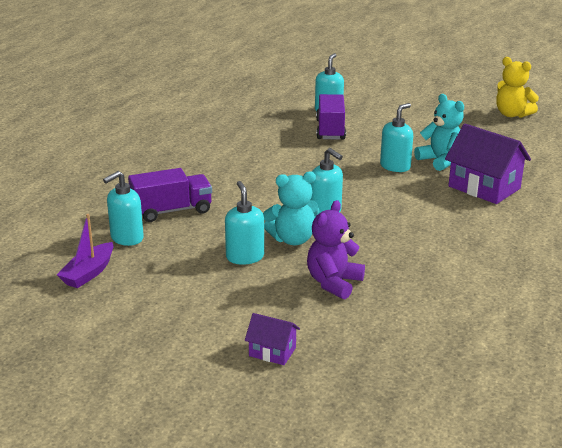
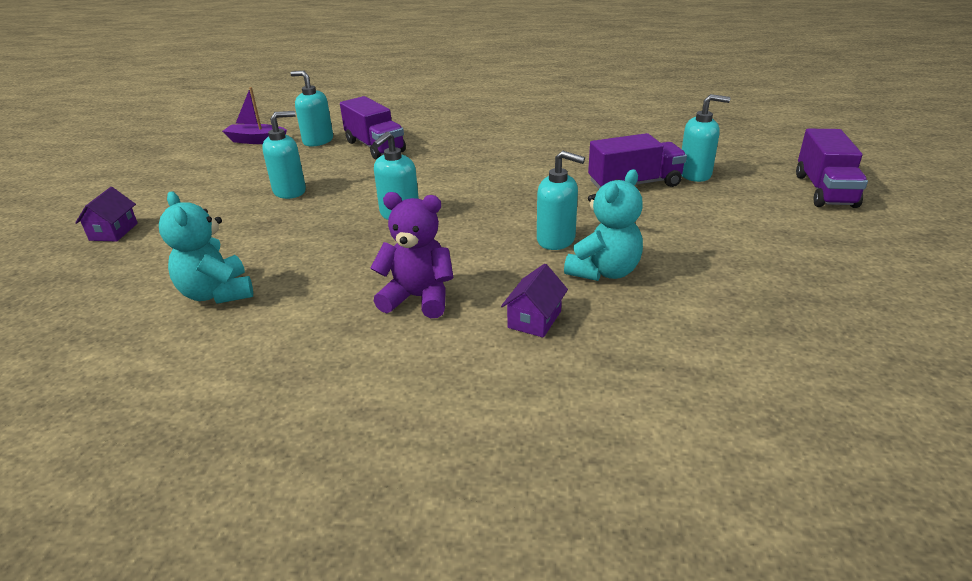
camera: 75 degrees right, 5 degrees up
(292, 239) = (331, 207): turquoise teddy bear -> turquoise teddy bear (217, 293)
(333, 283) = (238, 242): purple teddy bear -> purple teddy bear (418, 298)
(374, 87) = (824, 190): none -> purple truck
(484, 187) = (534, 319): purple house -> purple house, size x0.51
(512, 114) = (883, 324): yellow teddy bear -> none

